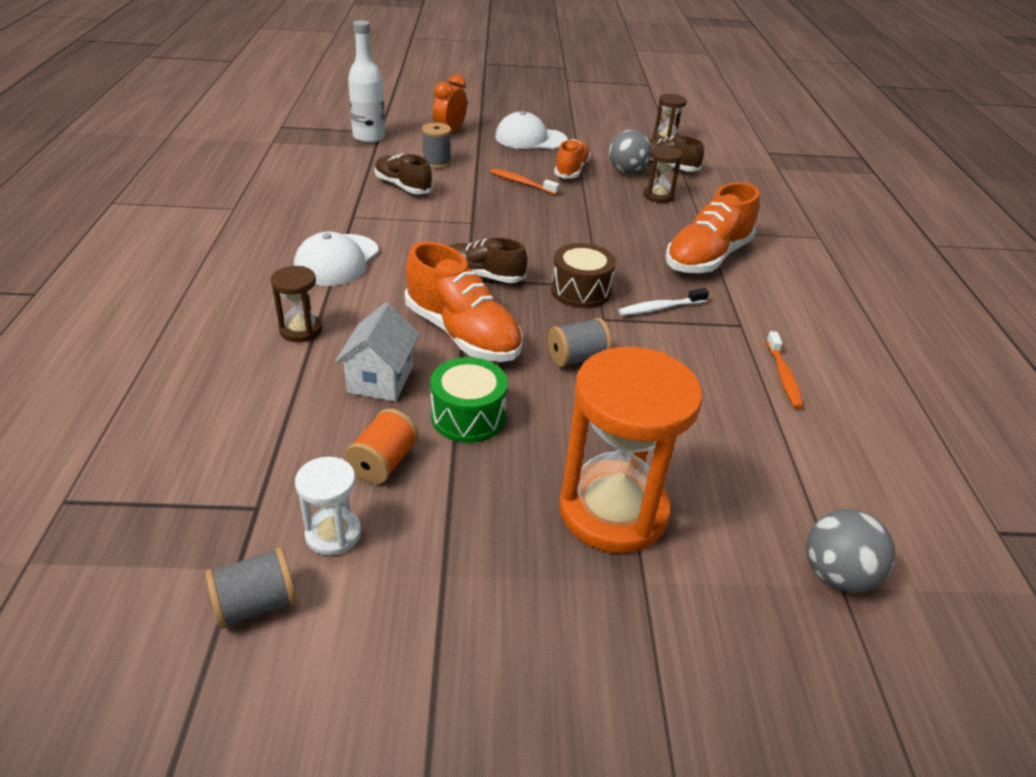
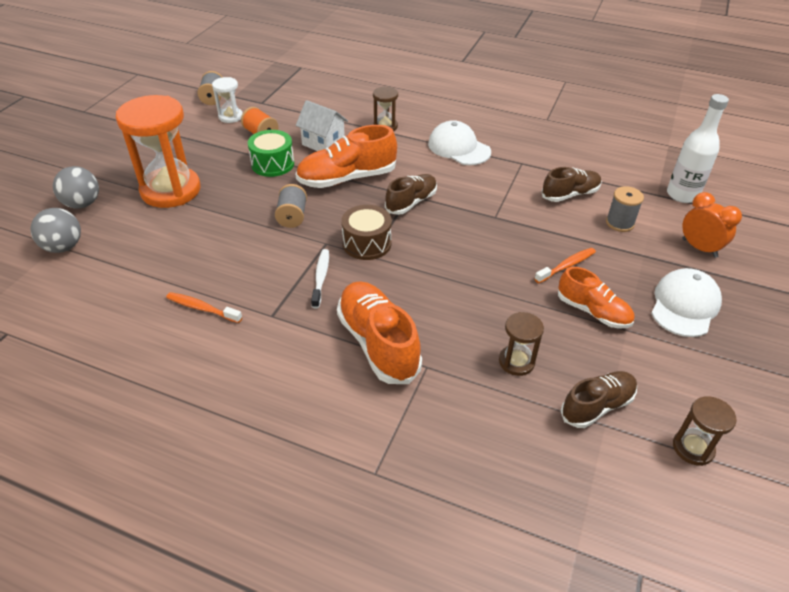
camera: 115 degrees right, 5 degrees up
(627, 172) = (584, 359): grey ball -> grey ball (82, 204)

